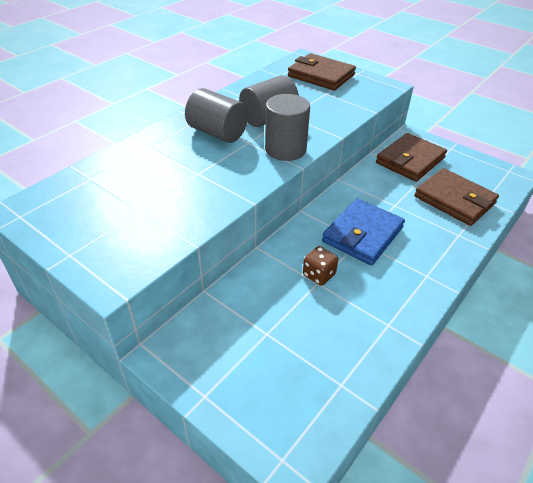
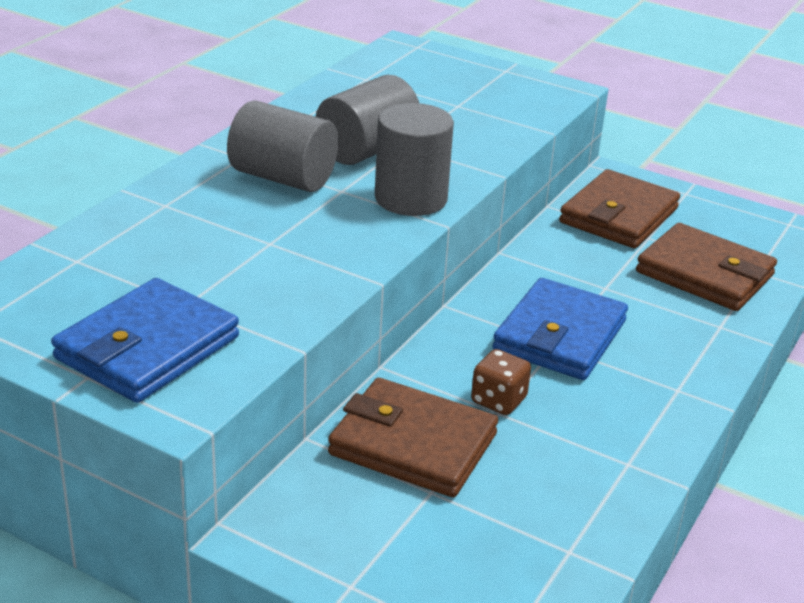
camera: 10 degrees left, 10 degrees down
(108, 238) = (147, 348): none -> blue wallet
(321, 76) = (442, 76): brown wallet -> brown wallet (413, 444)

